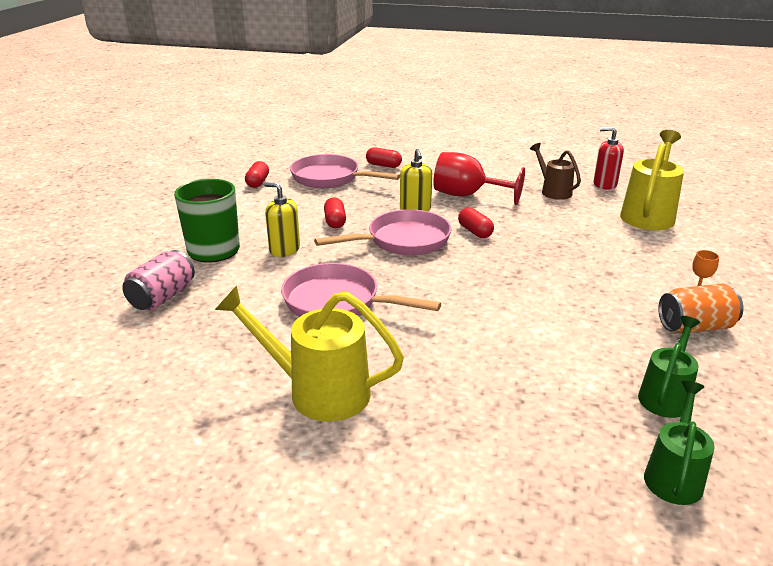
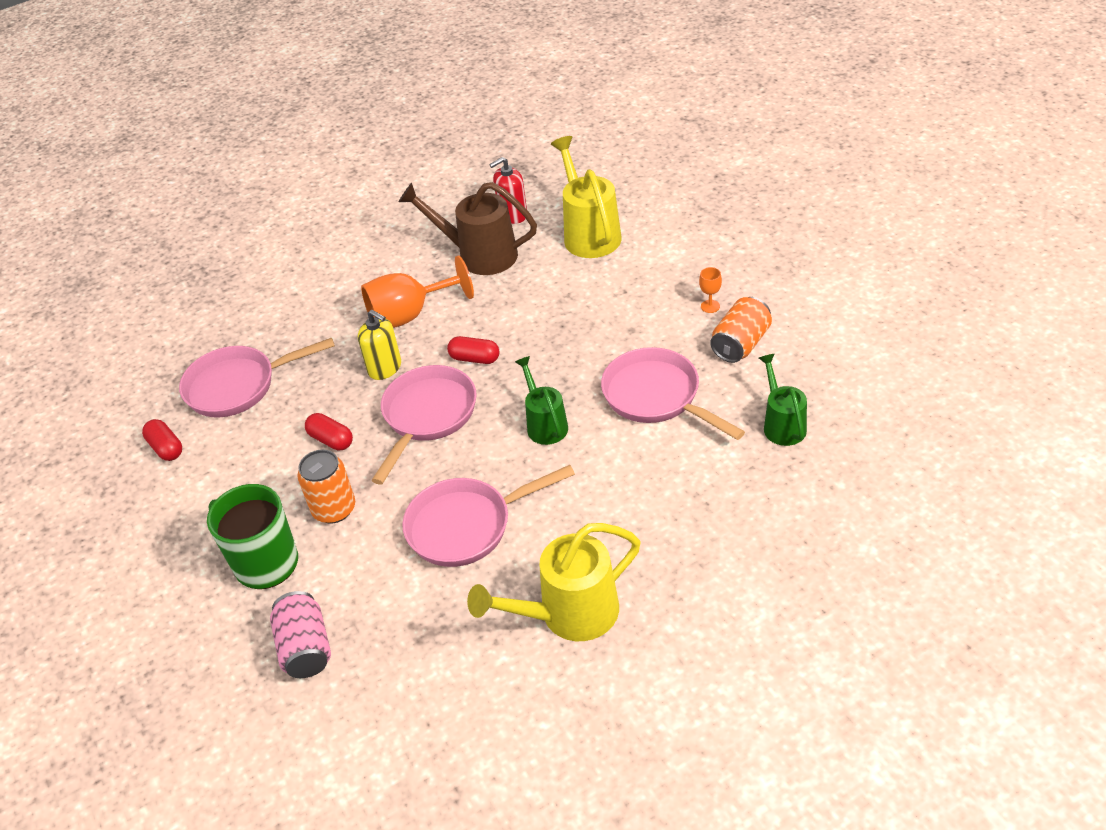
camera: 40 degrees left, 15 degrees up
(284, 249) = (334, 509): yellow soap dispenser -> orange can
(383, 165) = (269, 328): red capsule -> none
(467, 195) = (409, 315): red goblet -> orange goblet
(553, 191) = (479, 255): brown watering can -> brown watering can, size x1.63
(575, 317) = (656, 397): none -> pink pan
(674, 475) = (844, 484): green watering can -> green watering can (545, 424)

